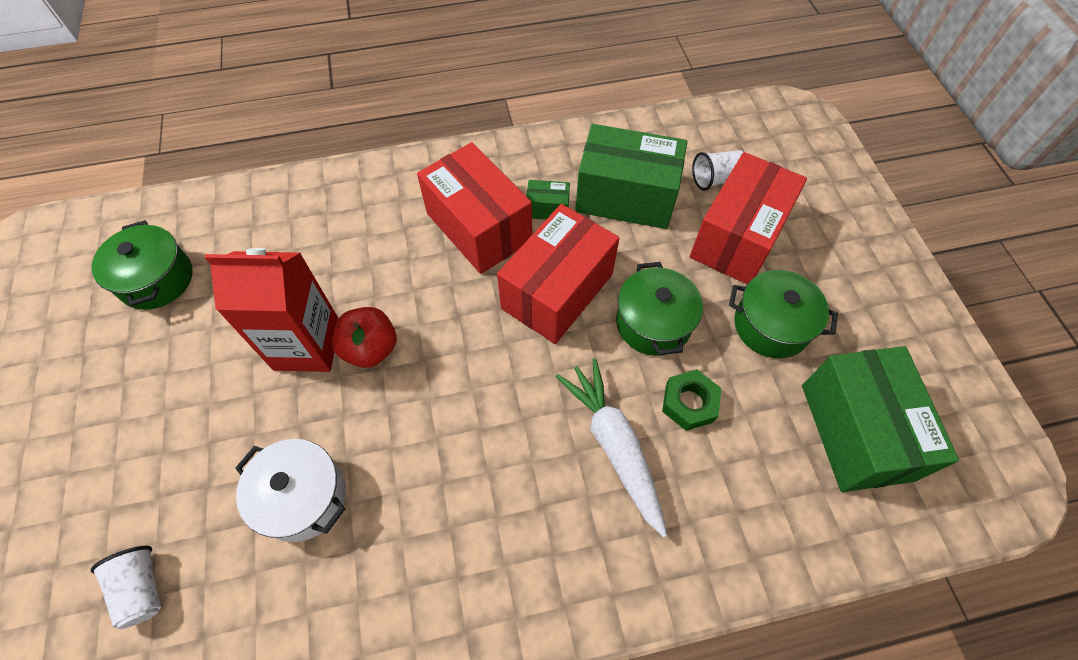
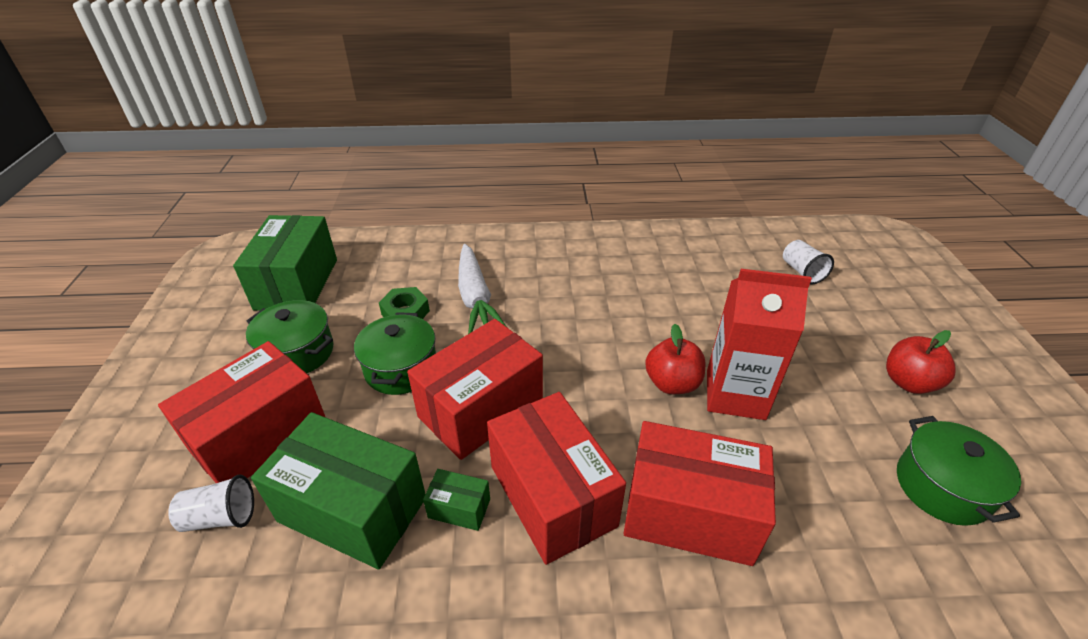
camera: 170 degrees left, 20 degrees down
(113, 390) = (908, 382): none -> red apple
(303, 497) = (708, 298): white pot -> none
(372, 230) = (690, 512): none -> red box

